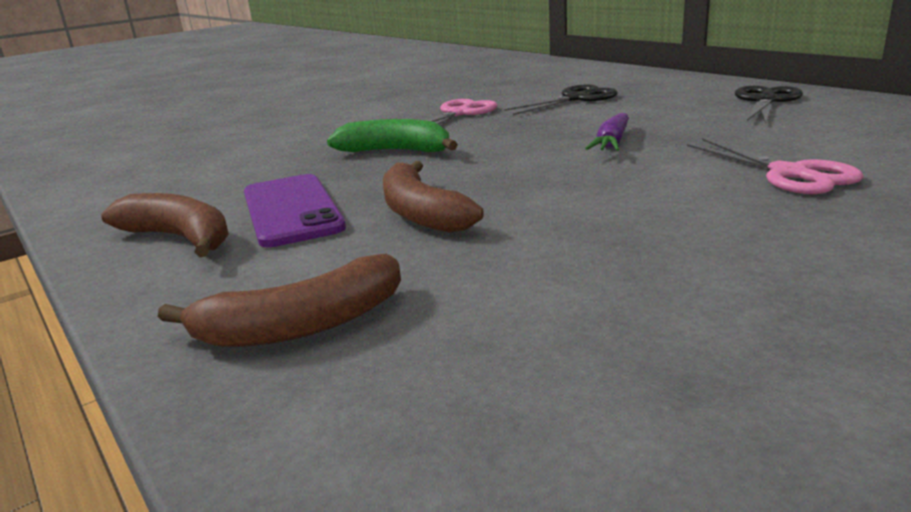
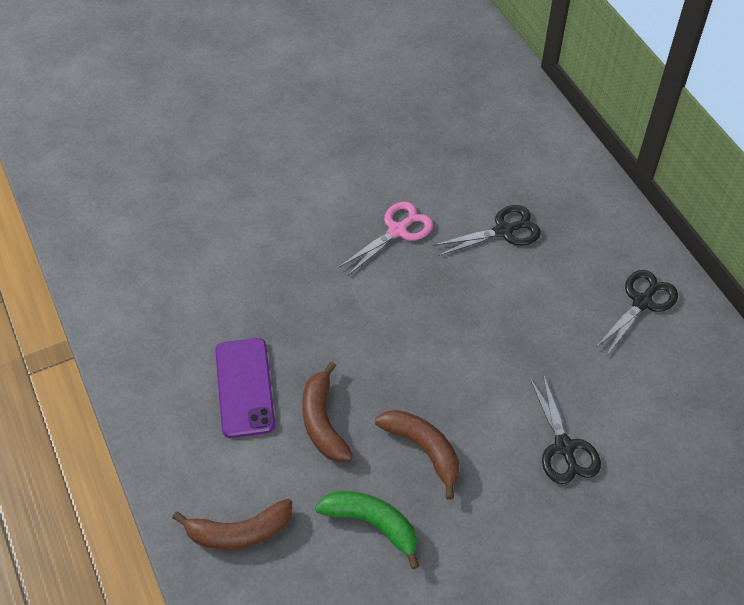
camera: 10 degrees right, 30 degrees up
(180, 238) = (175, 405): brown banana -> brown banana (424, 449)
(396, 151) = (329, 303): green banana -> green banana (372, 524)
(612, 143) = (484, 348): purple carrot -> none
(789, 174) = (564, 447): pink scissors -> black scissors

